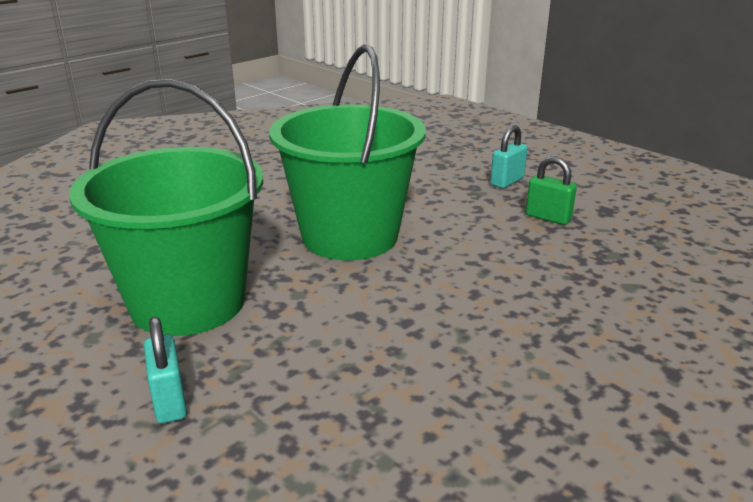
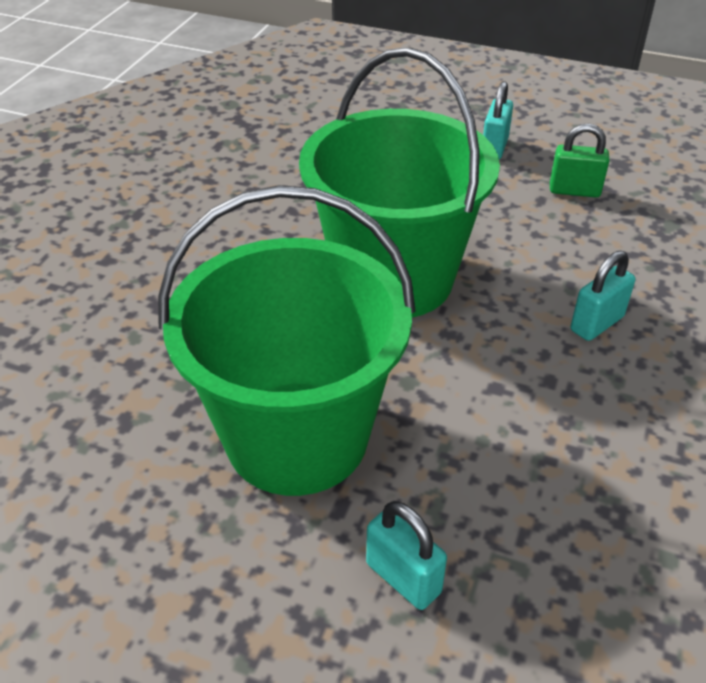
camera: 25 degrees left, 15 degrees up
(482, 298) = (596, 324): none -> turquoise padlock

